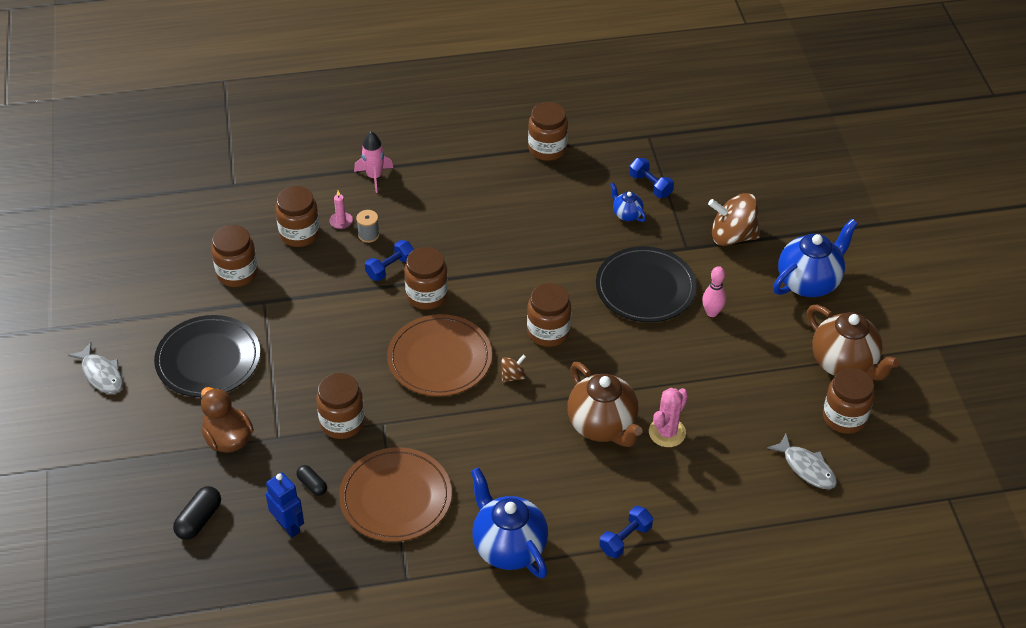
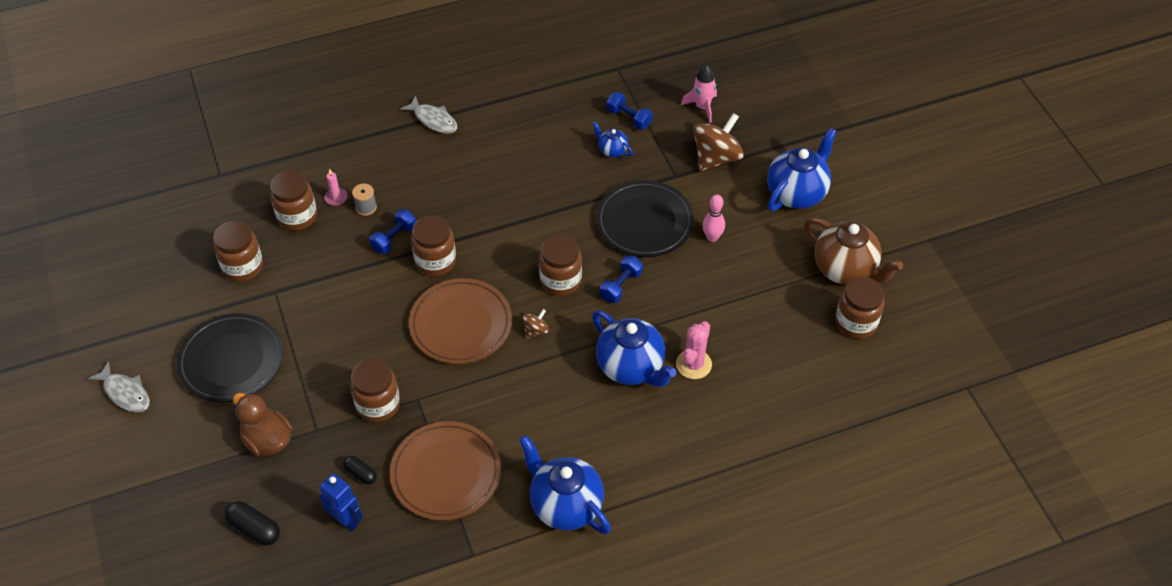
camera: 10 degrees left, 5 degrees up
(199, 520) = (255, 529): black capsule -> black capsule turned 75 degrees counterclockwise
(374, 177) = (360, 147): pink rocket -> pink rocket (702, 107)
(547, 149) = (523, 95): brown jar -> none
(602, 426) = (631, 367): brown teapot -> blue teapot
(625, 539) = (675, 478): blue dumbbell -> blue dumbbell (621, 286)
(732, 236) = (716, 158): brown spinning top -> brown spinning top turned 135 degrees clockwise
(806, 468) = (831, 378): grey fish -> grey fish (433, 120)

